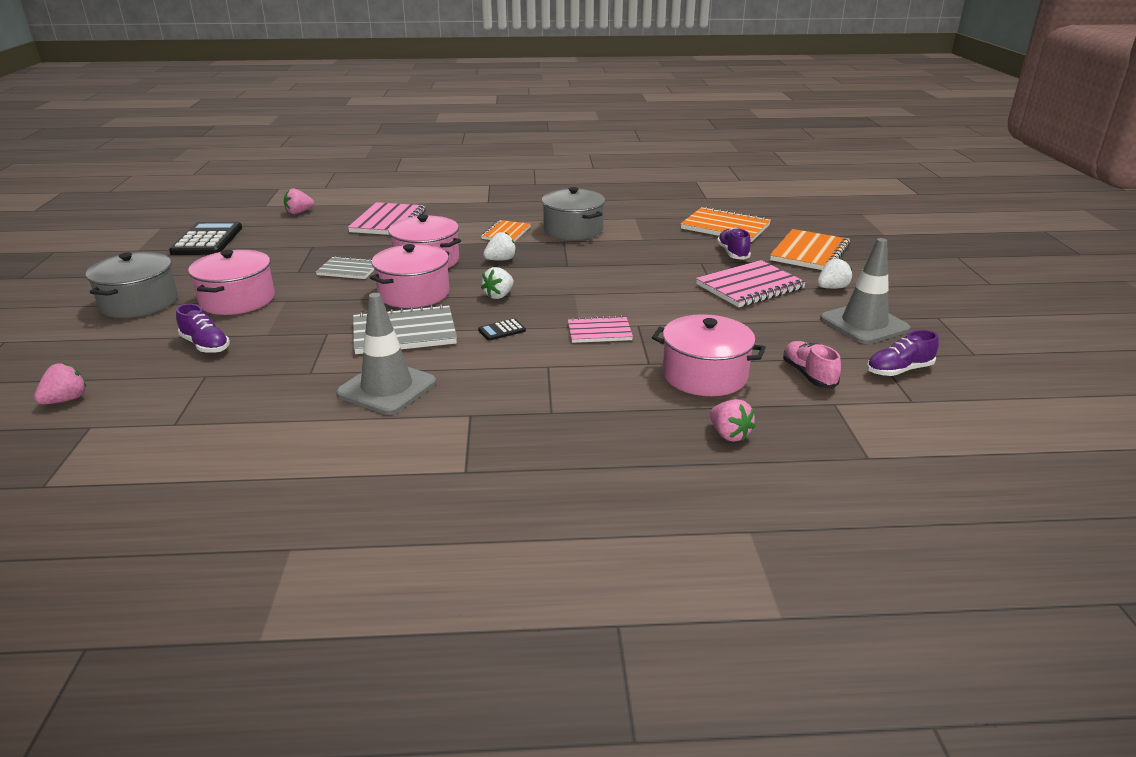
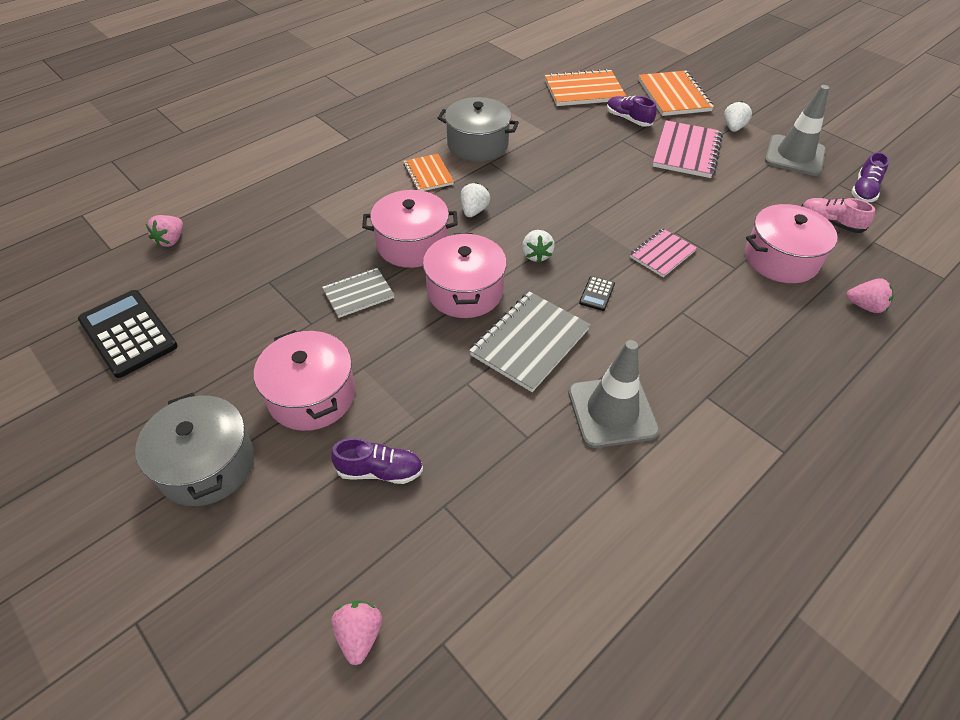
camera: 40 degrees left, 20 degrees up
(388, 221) = (293, 209): pink notebook -> none

